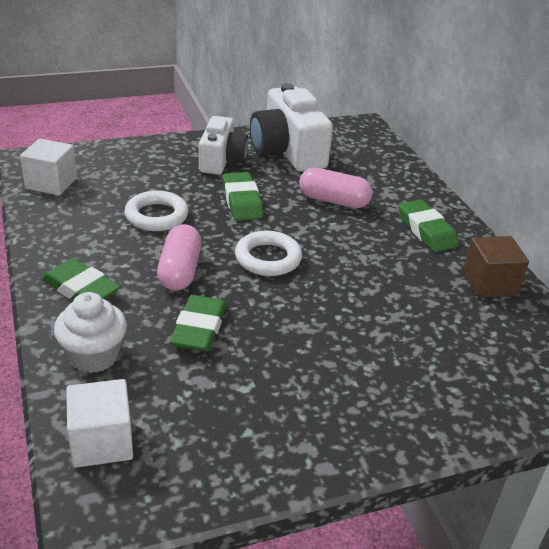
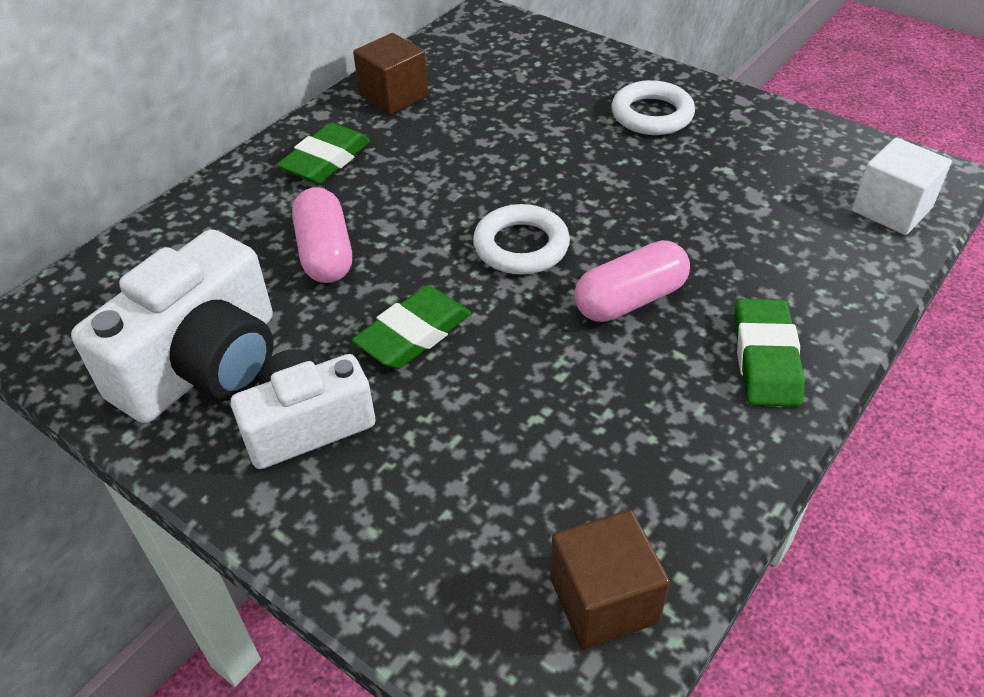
camera: 120 degrees left, 10 degrees up
(51, 183) = (603, 600): white cube -> brown cube
(94, 356) = (829, 277): white cupcake -> none
(156, 216) = (545, 395): white ring -> white ring (652, 115)
(199, 328) = (697, 232): green eraser -> none

